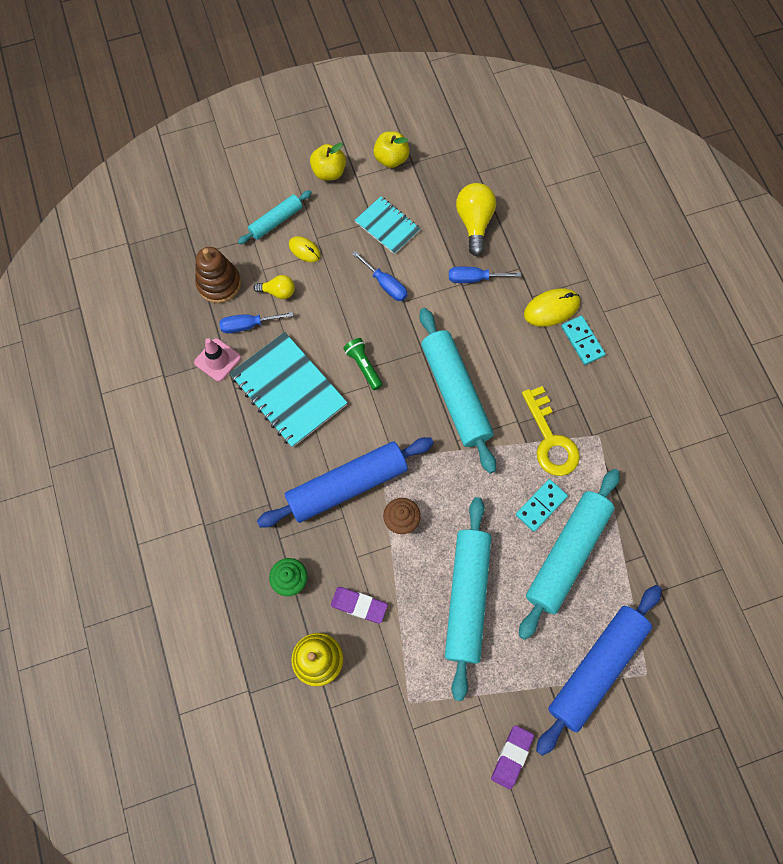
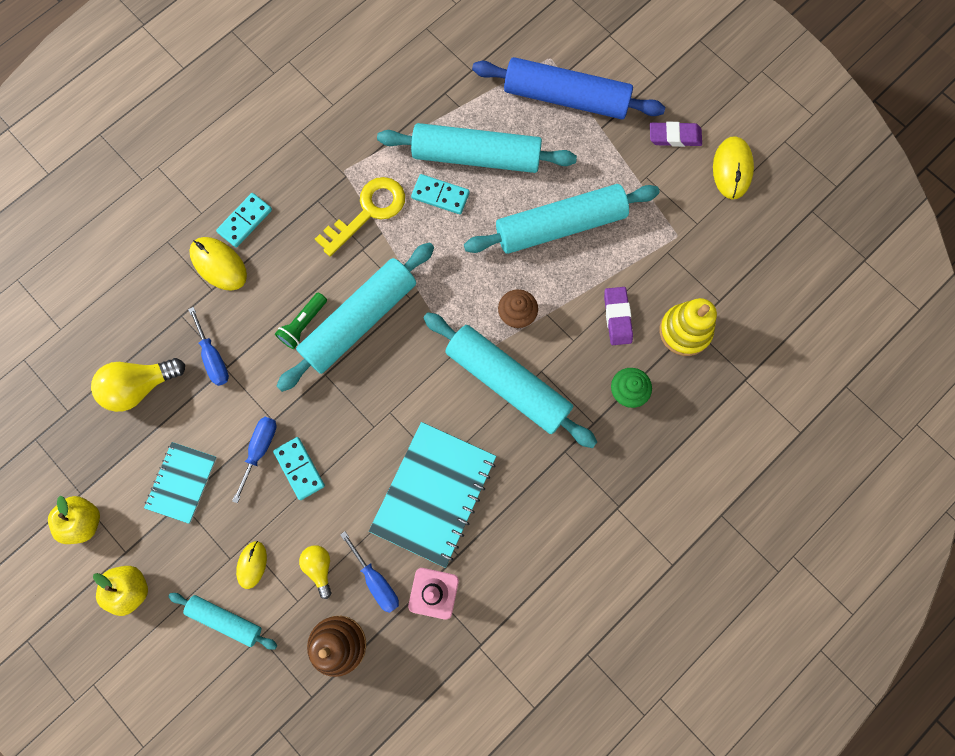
camera: 115 degrees left, 5 degrees up
(347, 486) = (508, 382): blue rolling pin -> turquoise rolling pin
(357, 306) = (299, 468): none -> turquoise domino
(364, 366) = (369, 427): green flashlight -> green flashlight (303, 324)
(453, 797) = (732, 169): none -> yellow mouse

